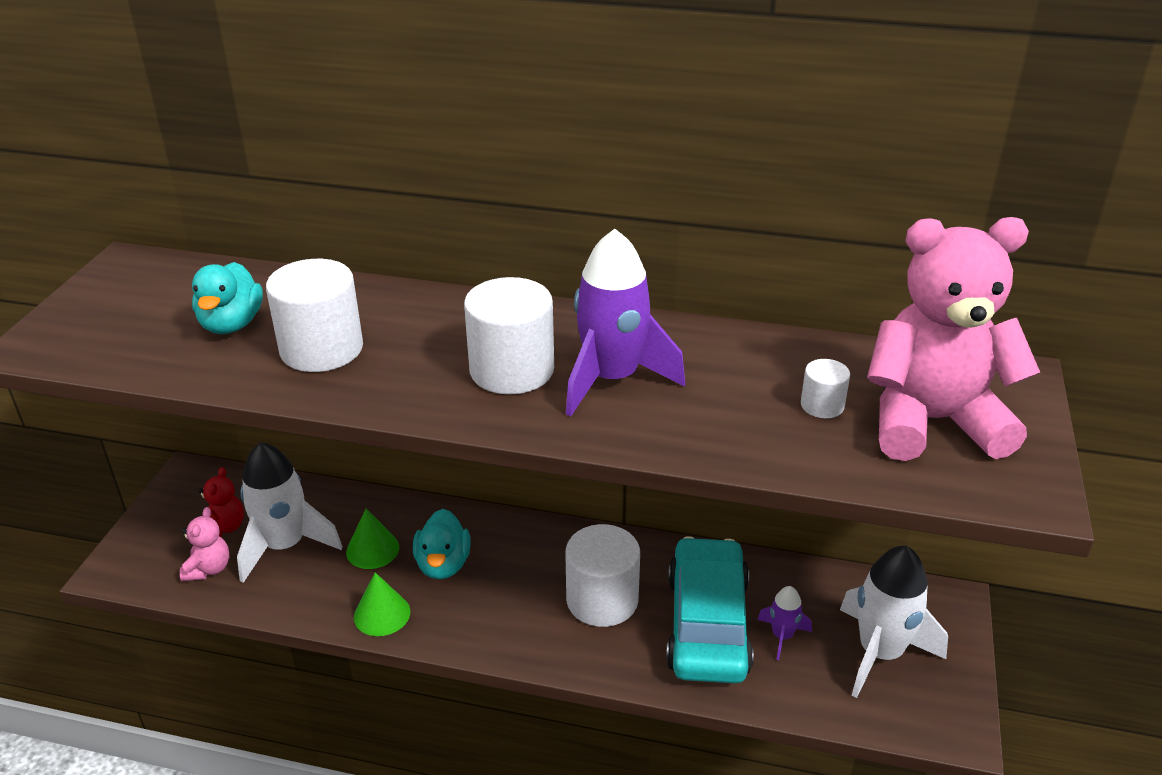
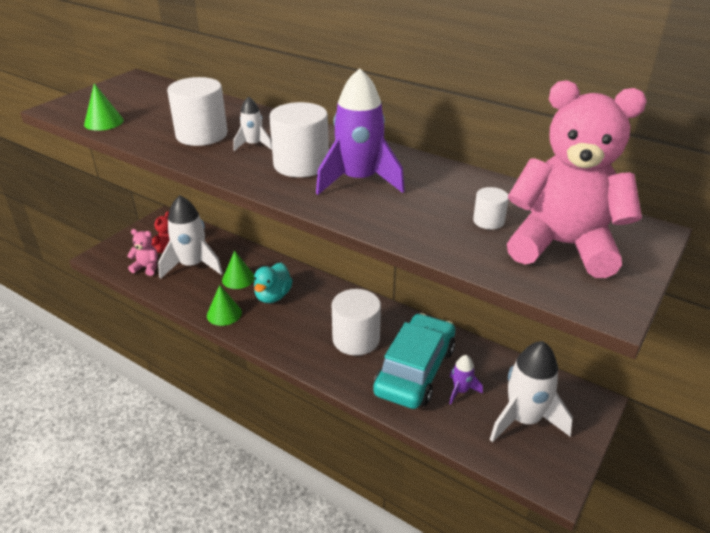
camera: 20 degrees right, 0 degrees up
(137, 358) = (103, 122): none -> green cone
(209, 569) = (147, 267): pink teddy bear -> pink teddy bear turned 105 degrees counterclockwise
(232, 324) = (164, 115): turquoise duck -> none
(416, 351) = (253, 145): none -> white rocket

